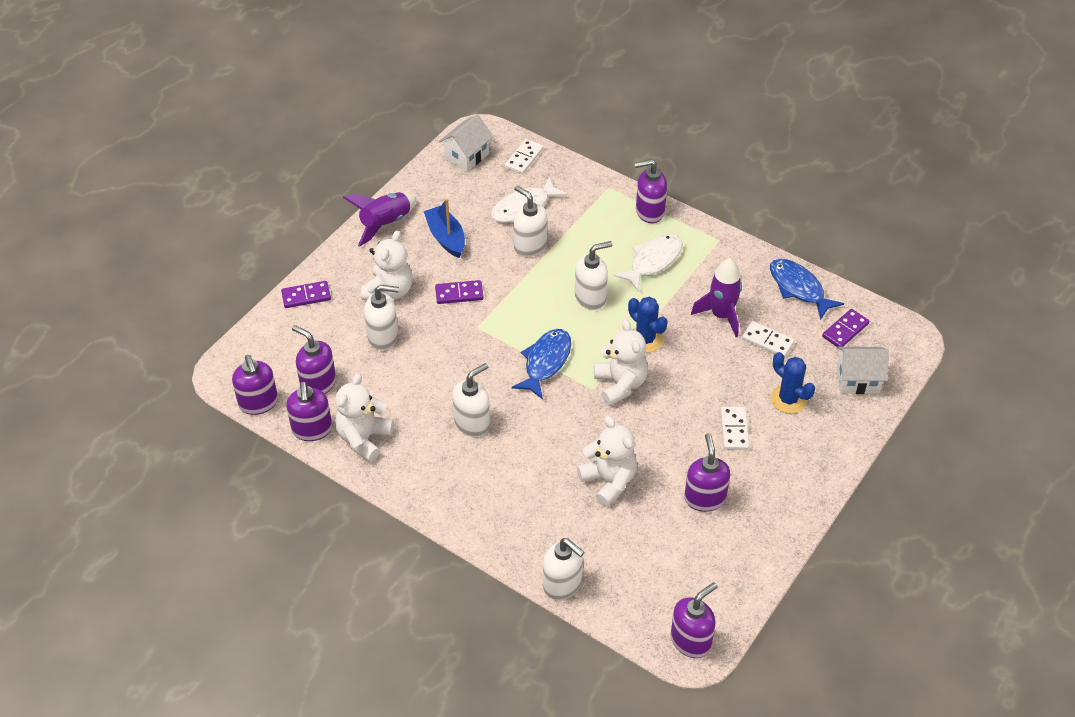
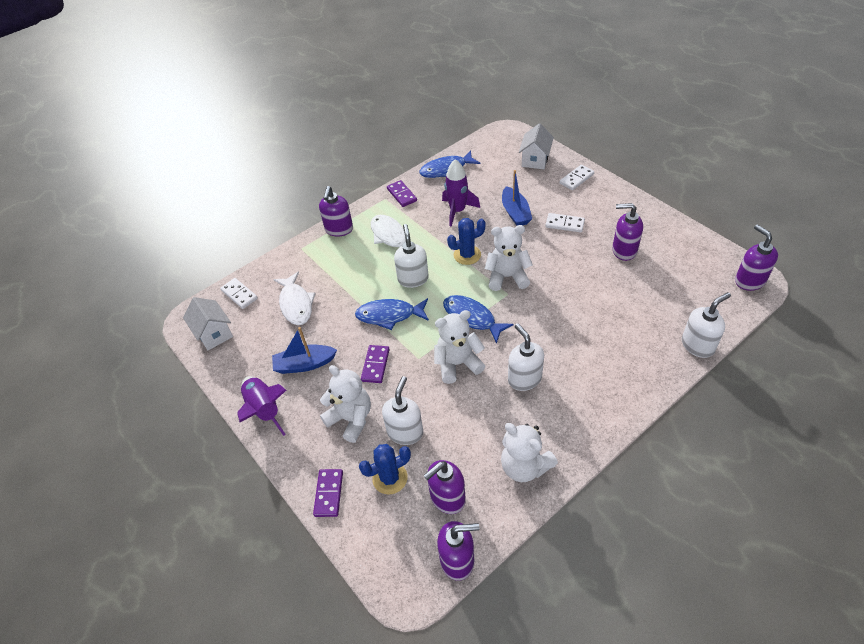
camera: 70 degrees left, 0 degrees up
(312, 430) = (504, 511): purple soap dispenser -> none
(529, 289) = (389, 315): none -> blue fish
(530, 245) = (341, 307): white soap dispenser -> none
(609, 481) = (600, 300): white teddy bear -> white teddy bear (457, 364)
(738, 375) = (515, 213): none -> blue boat
(767, 341) = (489, 193): white domino -> white domino (576, 179)
(788, 399) = (543, 193): blue cactus -> blue cactus (390, 478)
(845, 330) = (491, 156): purple domino -> purple domino (402, 195)

